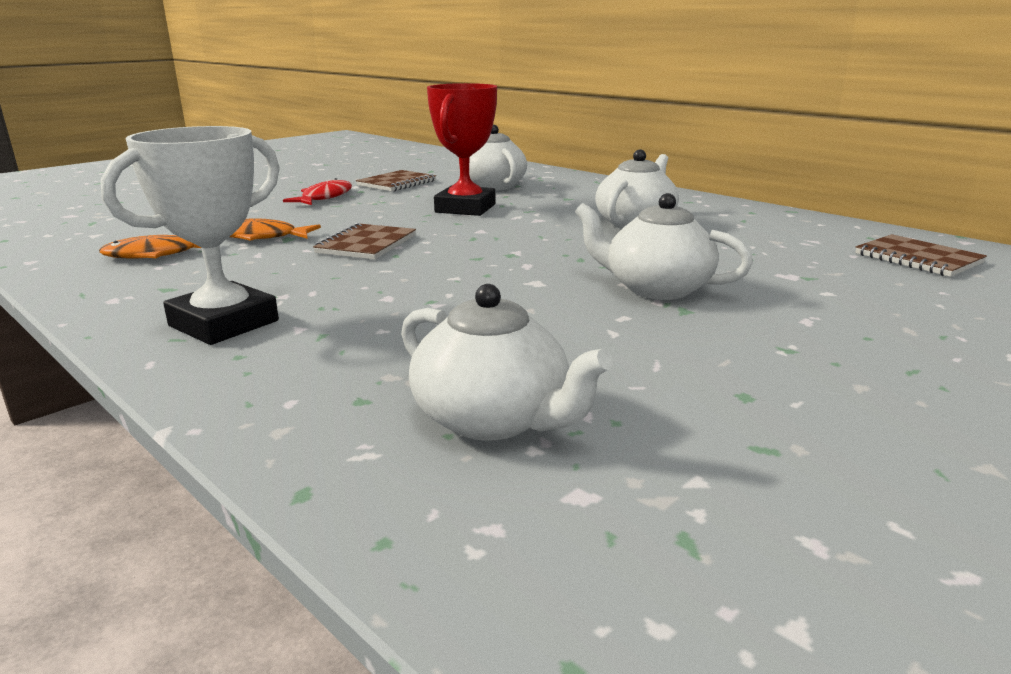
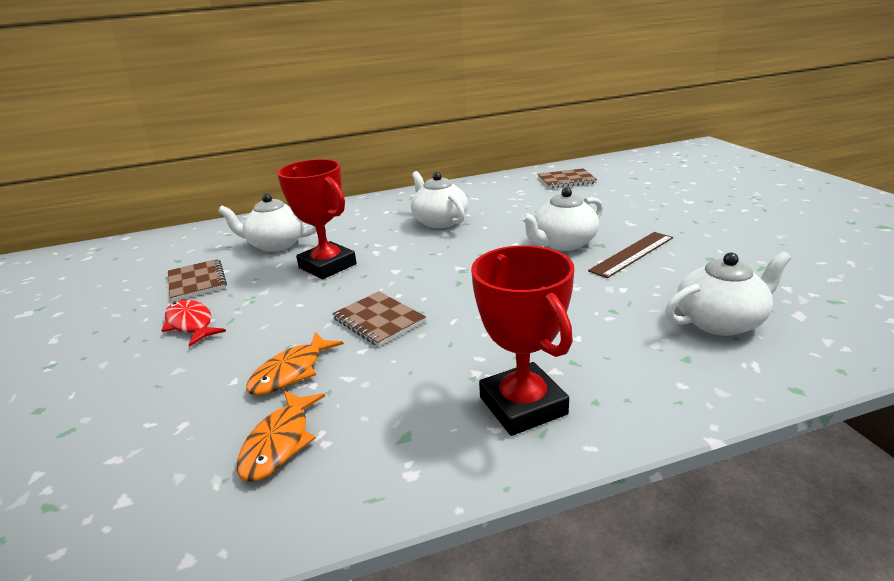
camera: 60 degrees left, 5 degrees up
(224, 323) = (523, 406): white trophy -> red trophy
(678, 334) = (632, 254): none -> brown ruler

